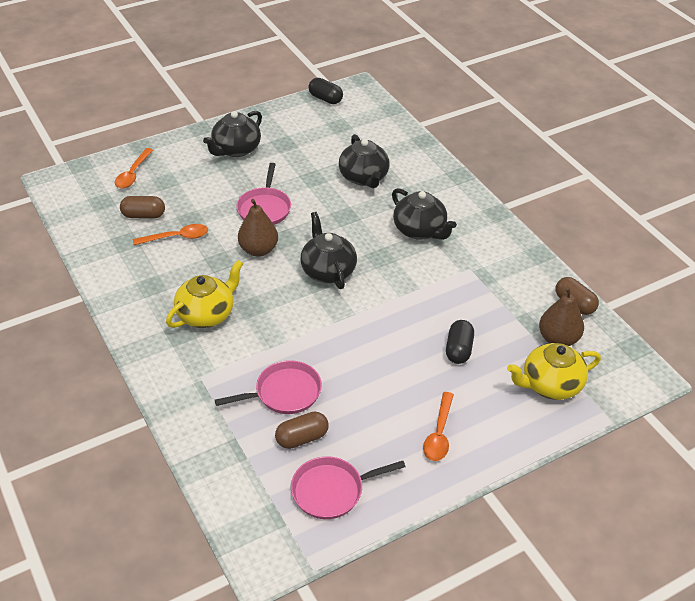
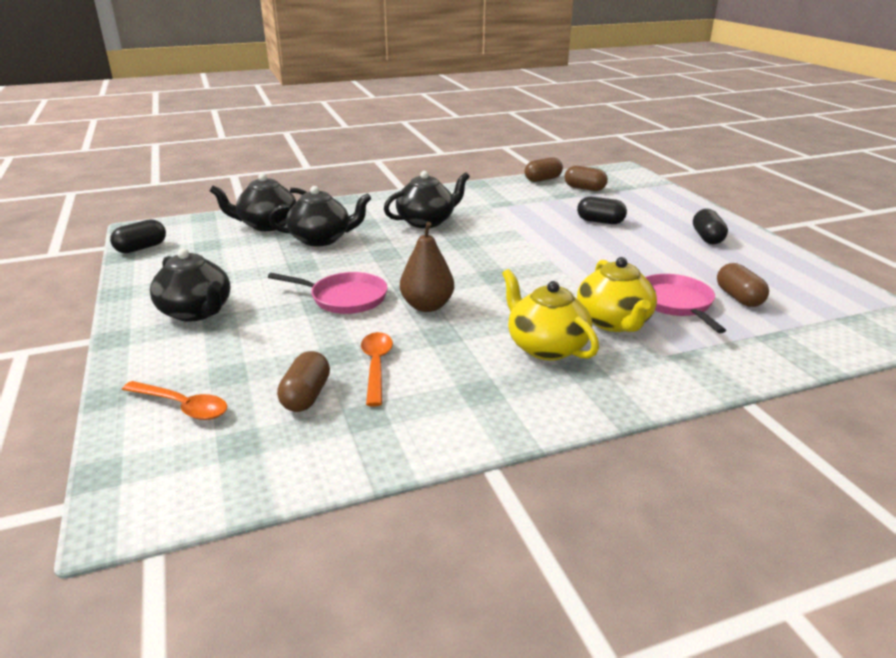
camera: 80 degrees left, 15 degrees down
(328, 271) = (478, 268): black teapot -> black teapot (267, 225)
(331, 490) = (801, 288): pink pan -> none
(439, 433) = (707, 238): orange spoon -> black capsule
(550, 385) = (638, 196): yellow teapot -> yellow teapot (614, 322)
(558, 339) = (584, 188): brown pear -> brown capsule

